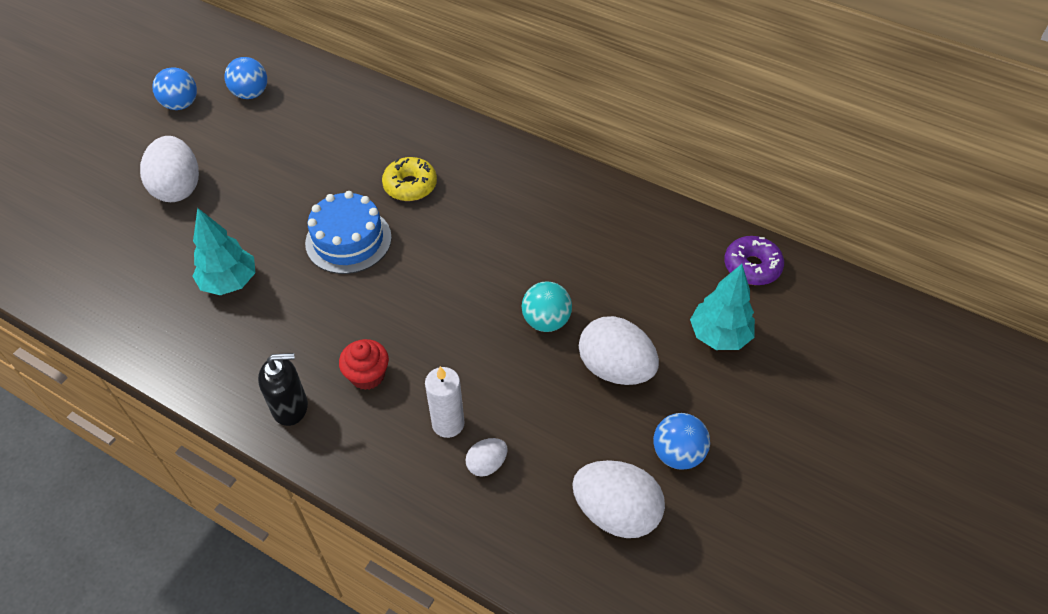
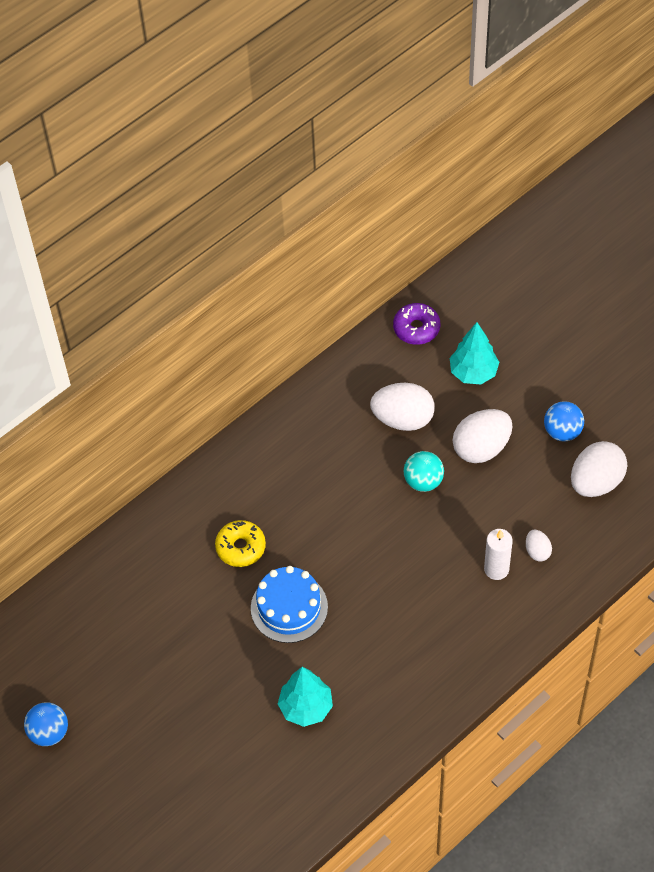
camera: 70 degrees left, 5 degrees up
(178, 188) = (171, 742): white egg -> white egg (403, 419)
(251, 94) = (59, 665): blue ball -> none
(290, 407) = (449, 675): black soap dispenser -> none
(367, 375) = (436, 616): red cupcake -> none

